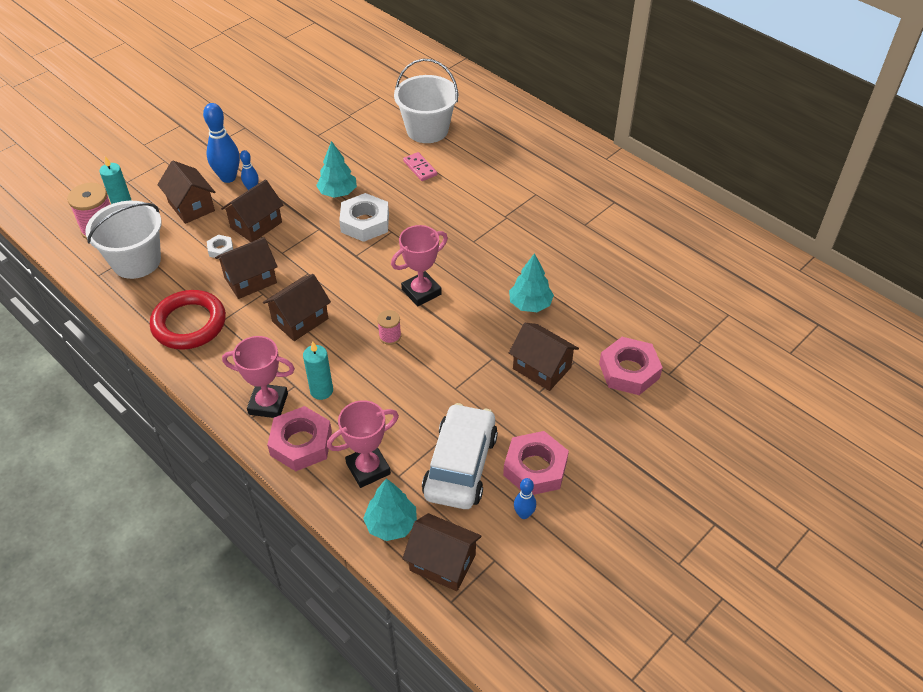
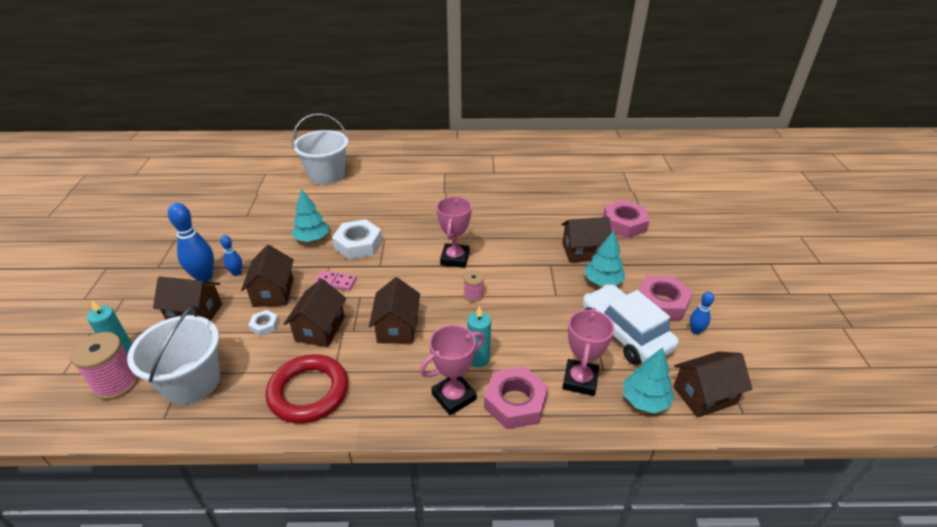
camera: 45 degrees left, 10 degrees down
(420, 168) = (352, 196): pink domino -> pink domino (335, 282)
(530, 304) = (527, 225): turquoise tree -> turquoise tree (603, 282)

